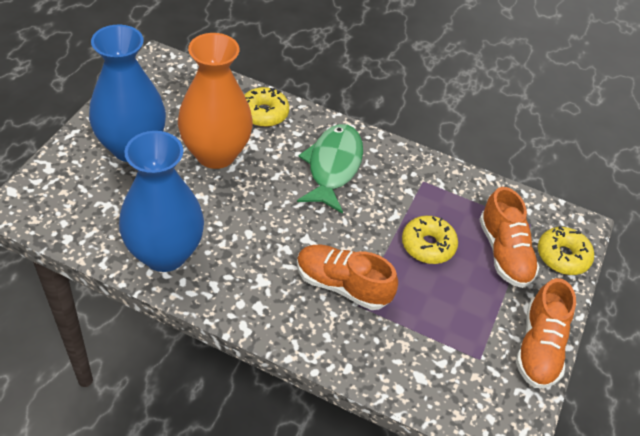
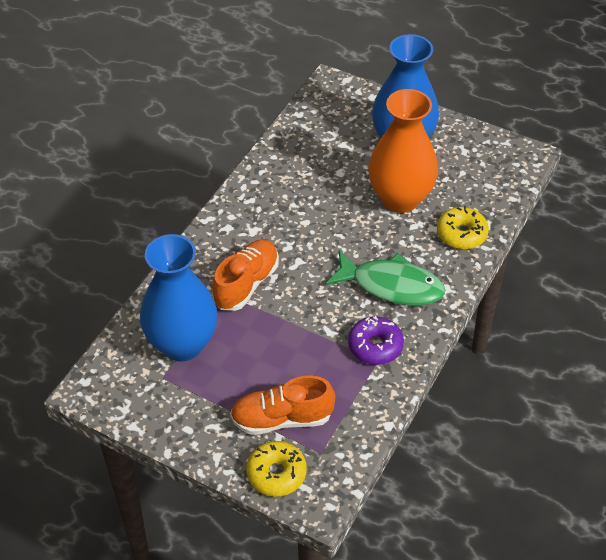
camera: 100 degrees right, 0 degrees up
(165, 254) = (283, 170): blue vase -> blue vase (182, 344)
(407, 182) = (375, 346): none -> purple donut
(428, 245) = (291, 354): yellow donut -> none
(539, 347) = (169, 427): orange shoe -> none

